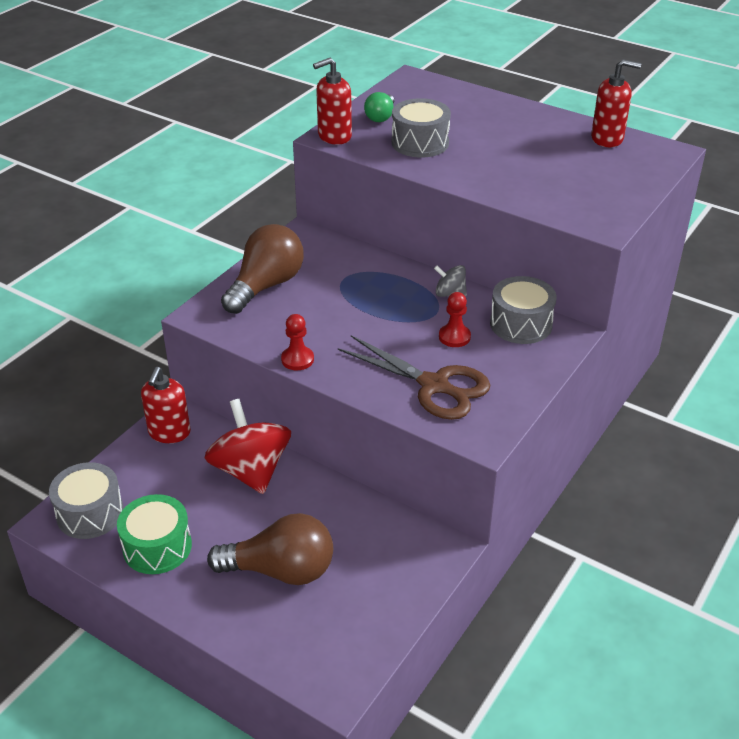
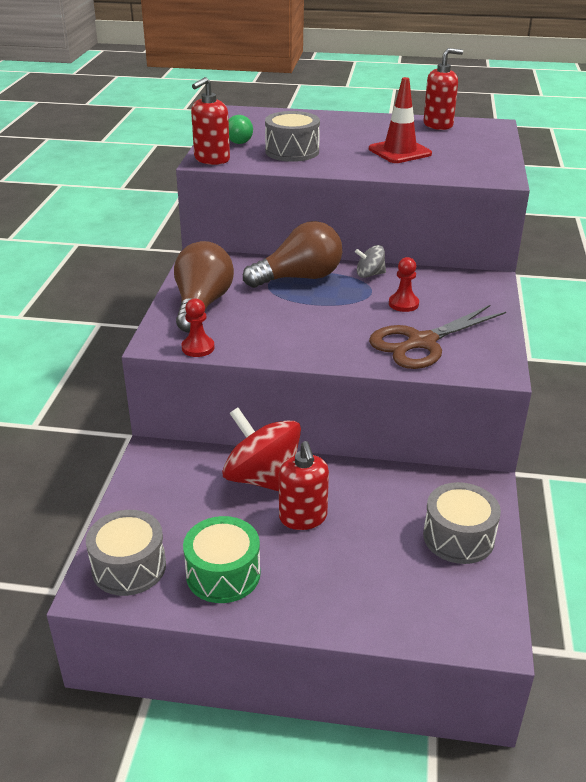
camera: 25 degrees left, 5 degrees down
(169, 432) = (157, 470): red soap dispenser -> red soap dispenser (303, 517)
(281, 570) = (358, 553): brown light bulb -> brown light bulb (299, 278)
(297, 359) = (283, 354): red pawn -> red pawn (198, 348)
(434, 385) = (421, 343): brown scissors -> brown scissors turned 135 degrees clockwise
(521, 324) = (447, 282): grey drum -> grey drum (458, 537)
(529, 167) = (399, 151): none -> red traffic cone

